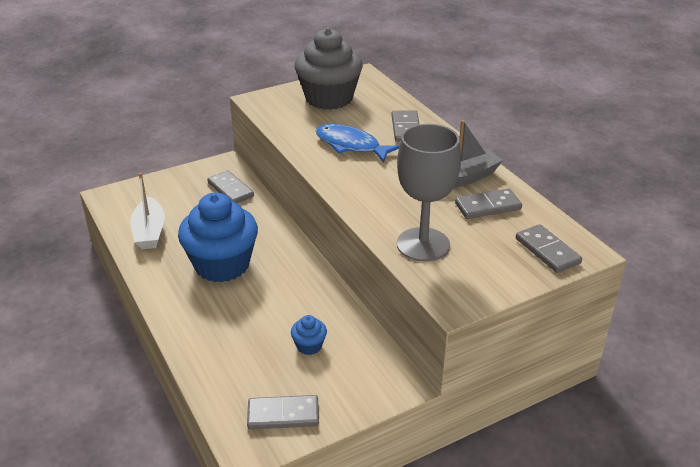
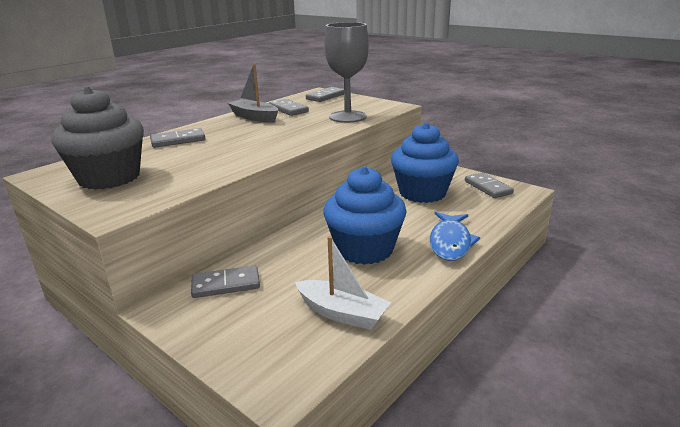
camera: 110 degrees left, 10 degrees down
(149, 232) = (342, 313): white boat -> white boat turned 60 degrees clockwise
(230, 190) = (226, 284): grey domino -> grey domino turned 45 degrees clockwise
(309, 346) = (422, 193): blue cupcake -> blue cupcake, size x2.42
(351, 145) = (218, 153): blue fish -> blue fish (450, 242)

